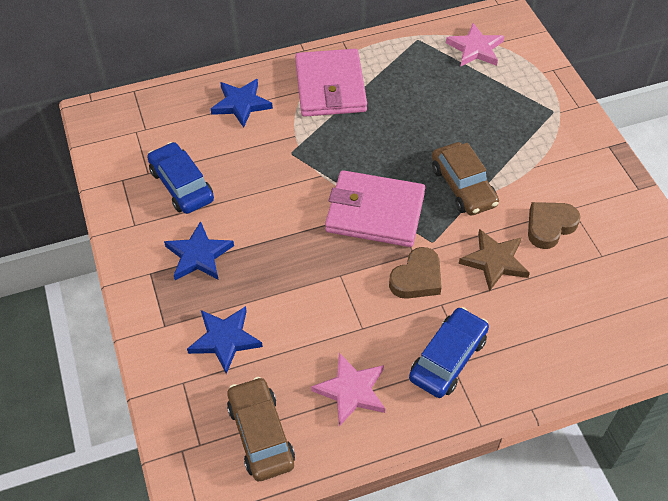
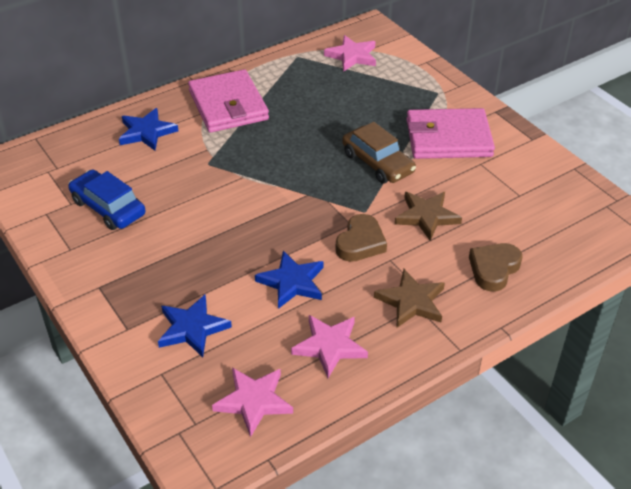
camera: 15 degrees left, 10 degrees down
(199, 255) = (143, 262): blue star -> blue star (292, 282)
(261, 434) = (254, 401): brown car -> pink star
(375, 212) = (303, 197): pink wallet -> pink wallet (448, 138)
(448, 358) = (411, 302): blue car -> brown star
(549, 226) = (466, 181): brown heart -> brown heart (493, 269)

